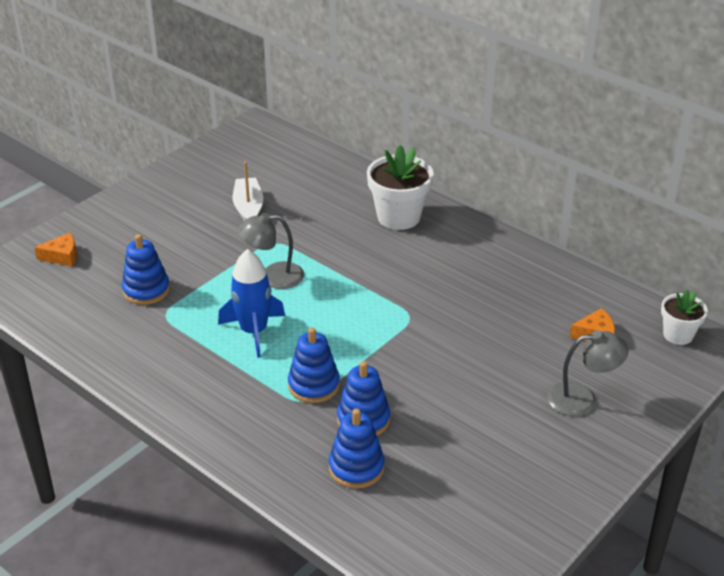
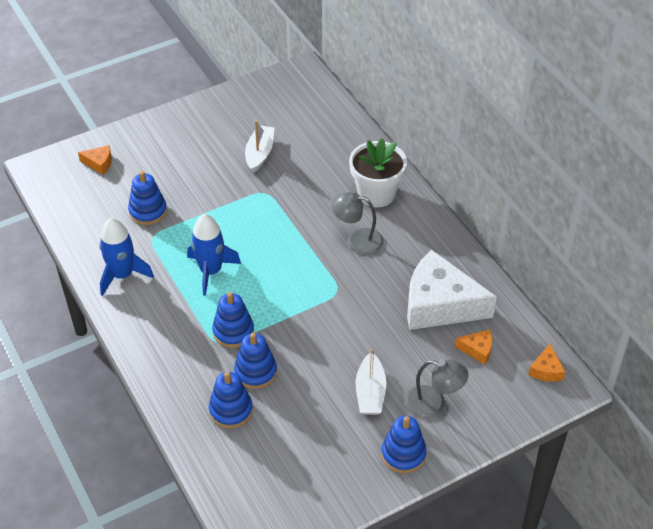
camera: 20 degrees right, 10 degrees up
(148, 361) = (122, 275): none -> blue rocket
(273, 277) = (248, 225): grey lamp -> grey lamp (357, 240)
(506, 405) = (370, 392): none -> white boat
(529, 302) = (439, 304): none -> white cheese
(581, 458) = (403, 454): none -> blue stacking toy
(678, 335) = (546, 370): white flower pot -> orange cheese

